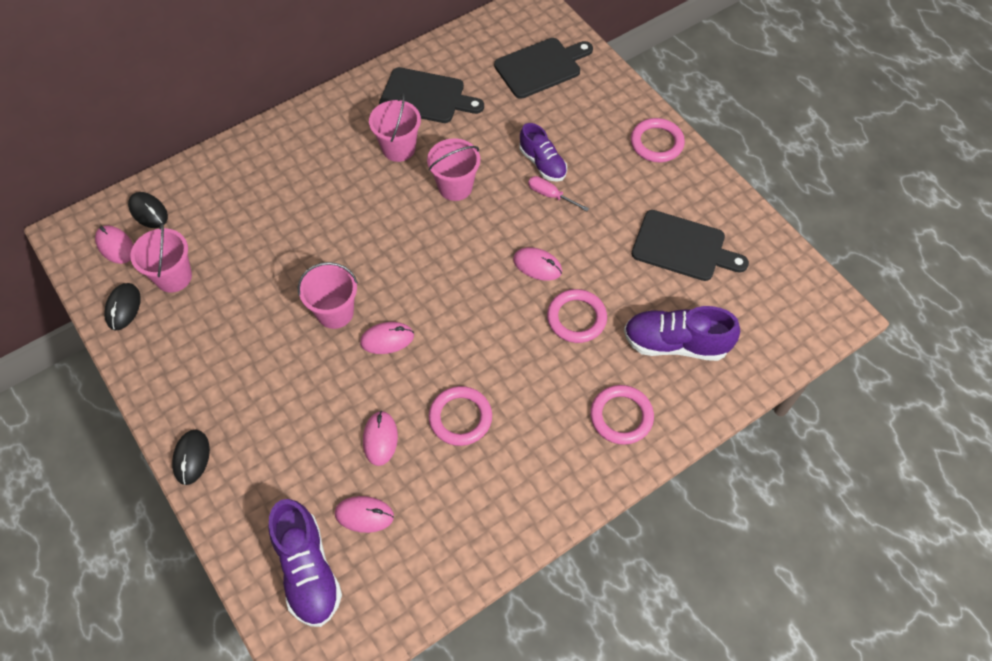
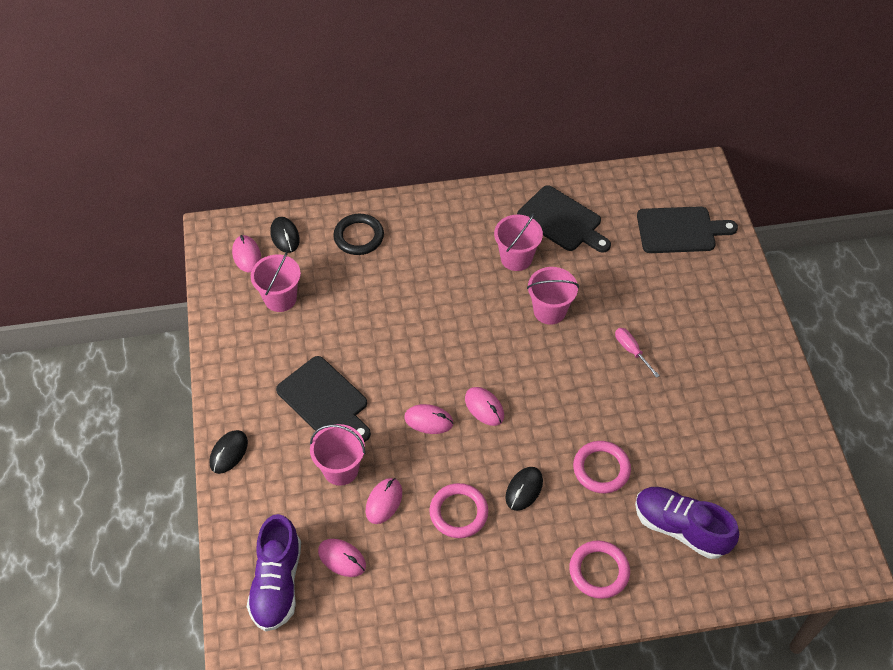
camera: 25 degrees right, 5 degrees down
(123, 308) = (230, 309): black mouse -> black mouse (524, 489)
(228, 184) = (359, 237): none -> black ring
(335, 312) = (396, 380): pink bucket -> pink bucket (340, 469)
(537, 266) = (589, 409): pink mouse -> pink mouse (484, 407)
(542, 163) = (638, 319): purple shoe -> none
(656, 143) = (754, 340): pink ring -> none
(683, 247) = (731, 445): black cutting board -> black cutting board (325, 400)

